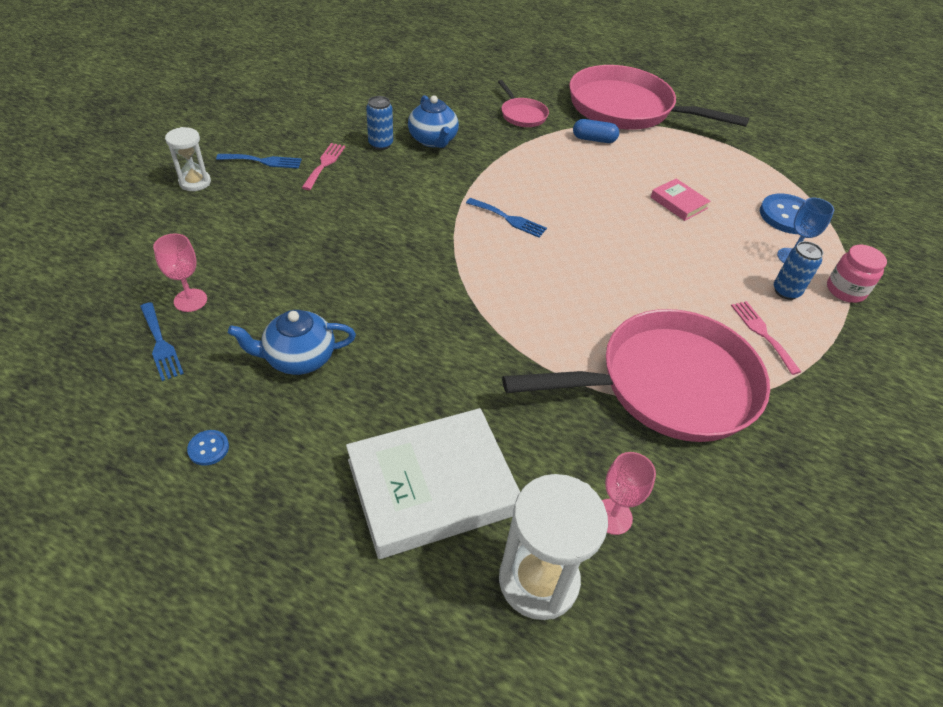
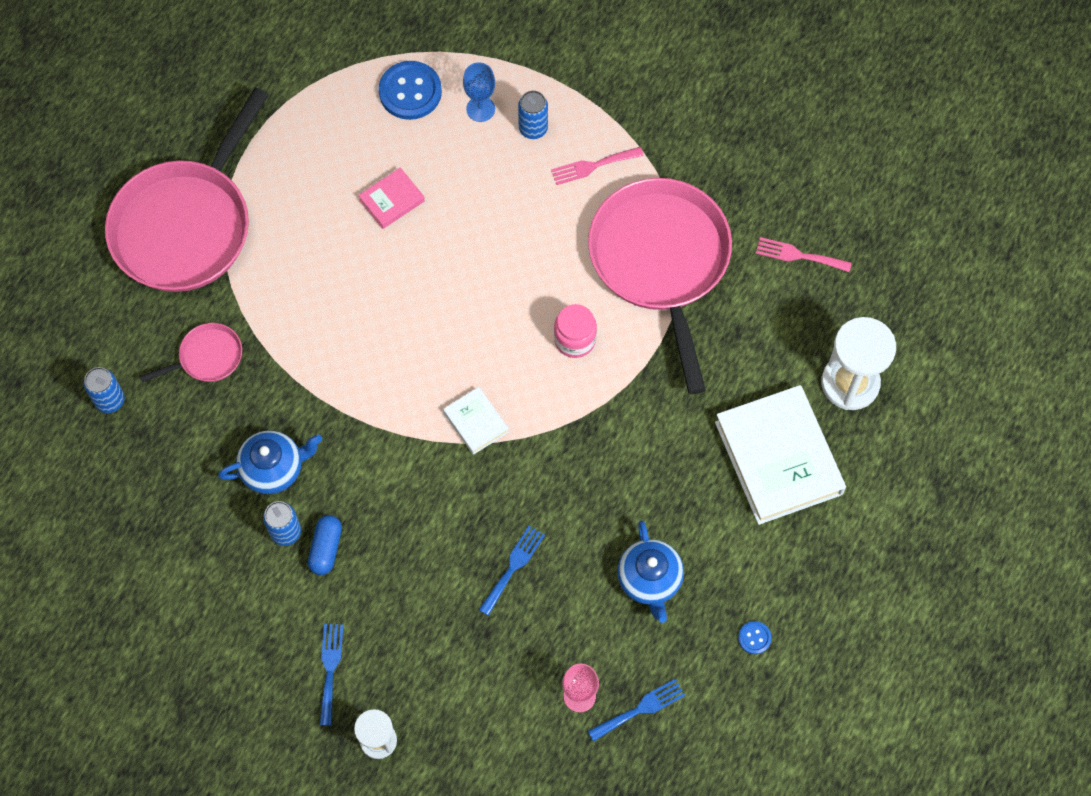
camera: 85 degrees left, 20 degrees up
(324, 164) = (333, 595): pink fork -> pink fork (798, 255)
(473, 244) = (476, 422): none -> white book
(486, 78) = (110, 400): none -> blue can
(509, 219) = (431, 384): blue fork -> blue fork (513, 567)
(594, 139) = (263, 275): blue capsule -> blue capsule (326, 548)
(612, 516) = (795, 325): pink goblet -> none
(845, 290) = (528, 73): pink jar -> pink jar (574, 340)

